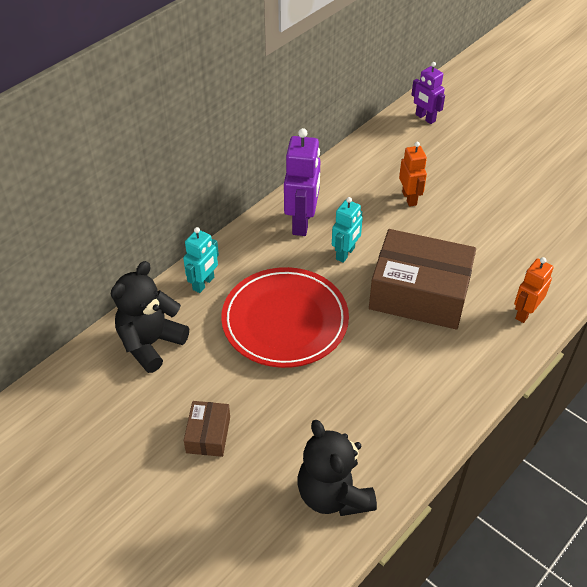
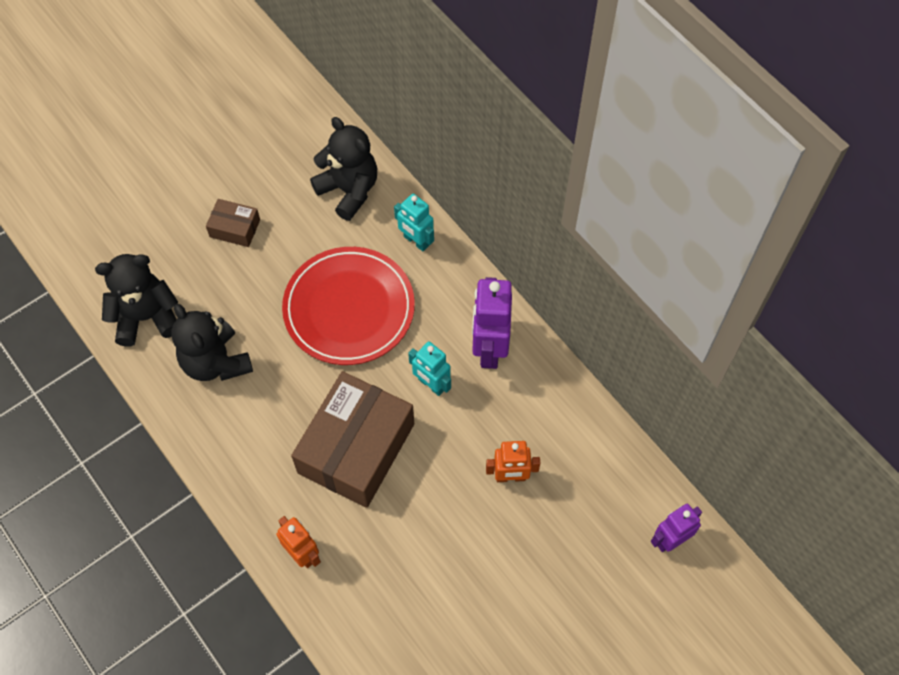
camera: 100 degrees right, 15 degrees up
(302, 222) = (489, 348): purple robot -> purple robot turned 75 degrees clockwise
(368, 416) = (216, 362): none -> black teddy bear

